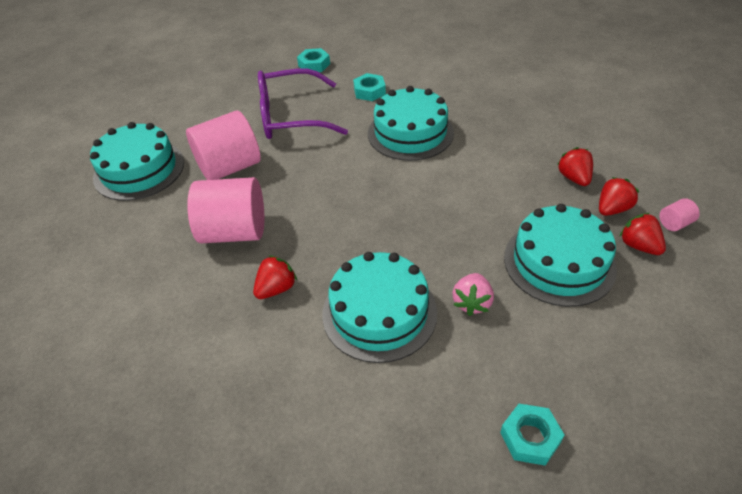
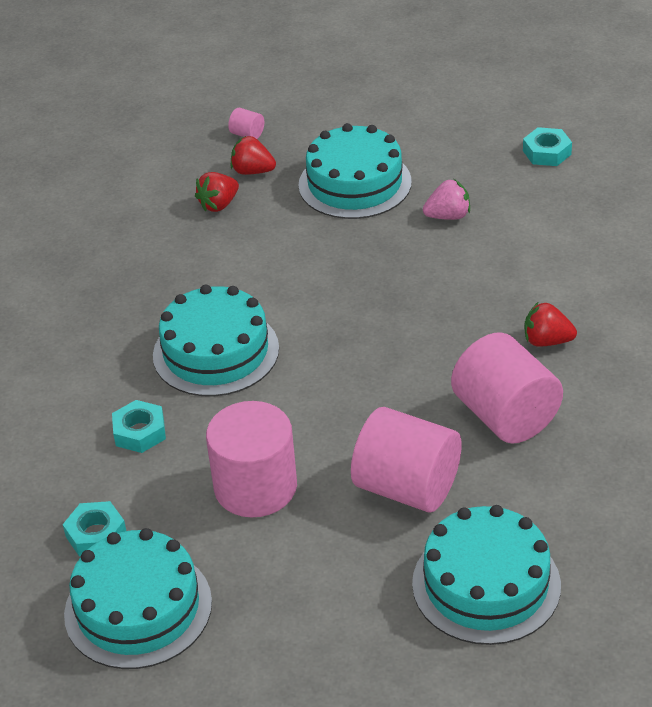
camera: 120 degrees left, 5 degrees down
(290, 116) = (255, 487): purple glasses -> pink cylinder
(379, 312) = (510, 264): turquoise cake -> turquoise cake (138, 608)
(639, 246) = (295, 147): red strawberry -> none

